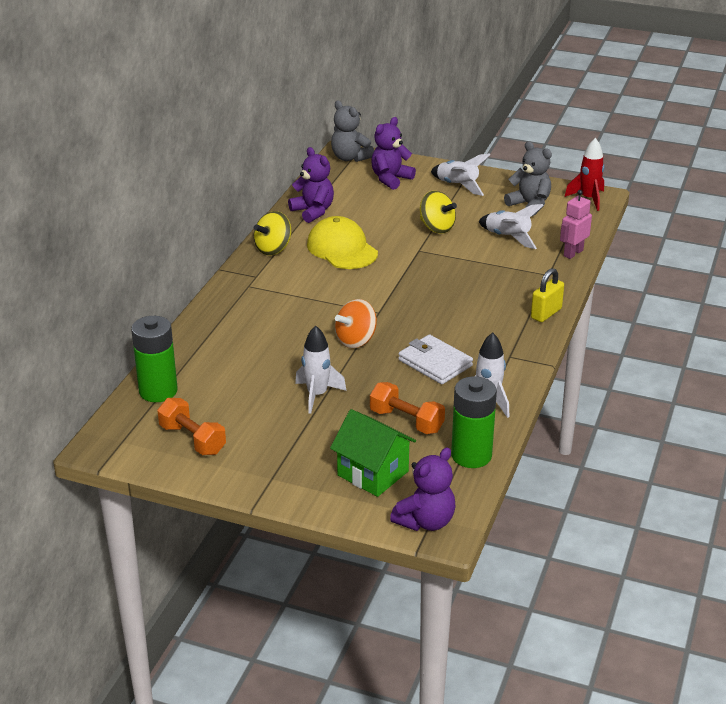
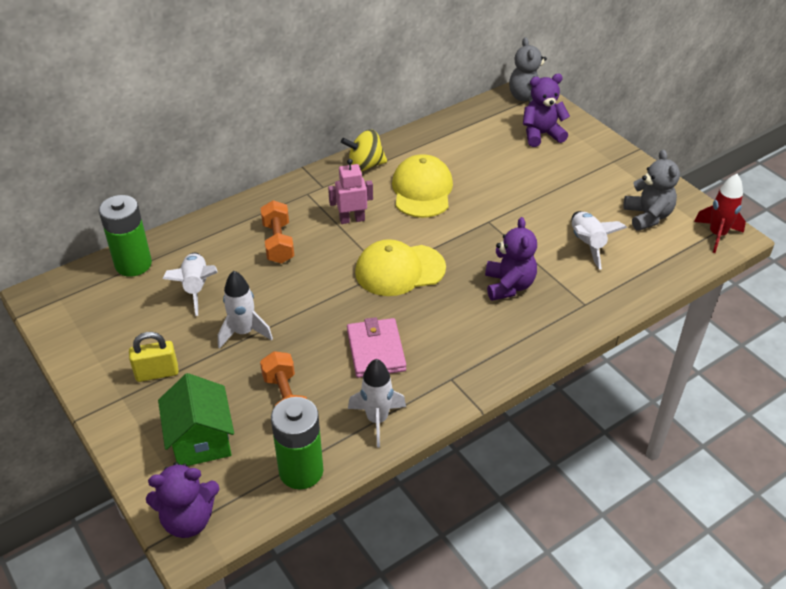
camera: 35 degrees right, 10 degrees up
(192, 439) = (107, 325): orange dumbbell -> orange dumbbell (278, 243)
(313, 211) = (438, 141): purple teddy bear -> purple teddy bear (509, 285)
(356, 340) = (334, 291): orange spinning top -> none
(389, 307) = (399, 270): none -> yellow cap
(435, 363) = (376, 351): white wallet -> pink wallet
(436, 228) = (530, 204): yellow spinning top -> none
(457, 186) = (597, 166): white rocket -> white rocket (196, 288)
(546, 313) = (536, 348): yellow padlock -> yellow padlock (157, 373)
(573, 253) = (635, 291): pink robot -> pink robot (352, 219)

